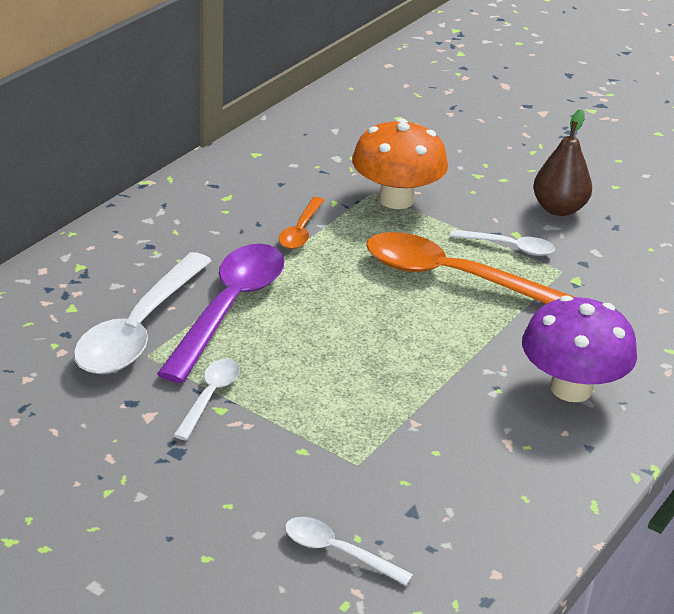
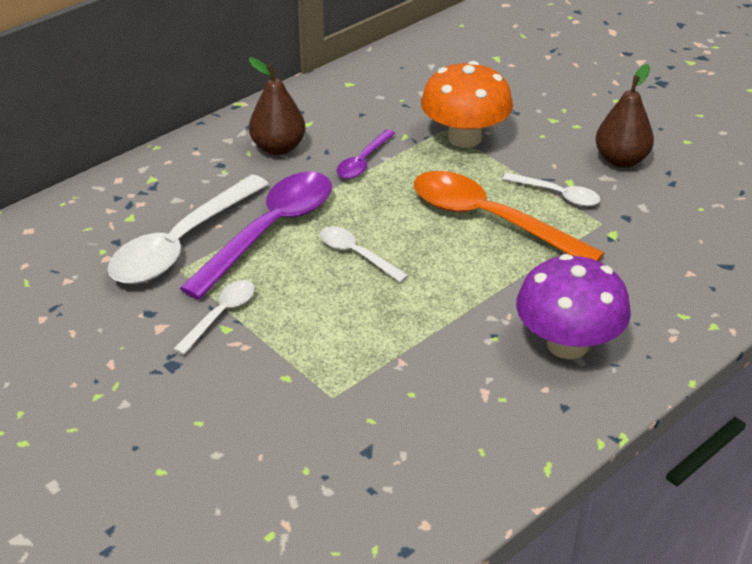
camera: 15 degrees right, 5 degrees up
(205, 224) = (278, 148): none -> brown pear
(301, 231) = (363, 162): orange spoon -> purple spoon
(337, 552) = (282, 482): white spoon -> white spoon (356, 254)

